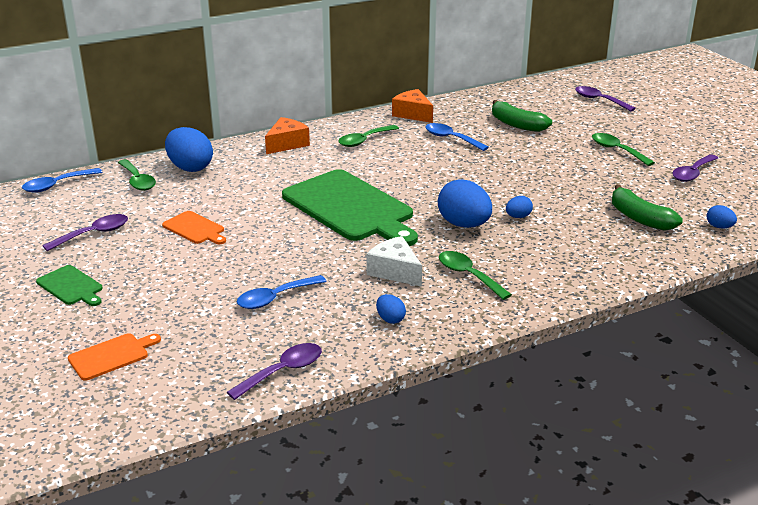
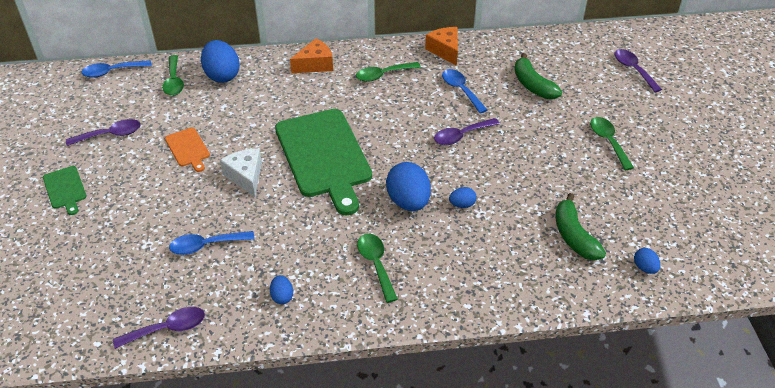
camera: 20 degrees right, 15 degrees up
(111, 356) = (55, 272): orange cutting board -> none
(395, 271) = (317, 242): white cheese -> white cheese (245, 176)
(692, 173) = (664, 190): purple spoon -> purple spoon (461, 136)

